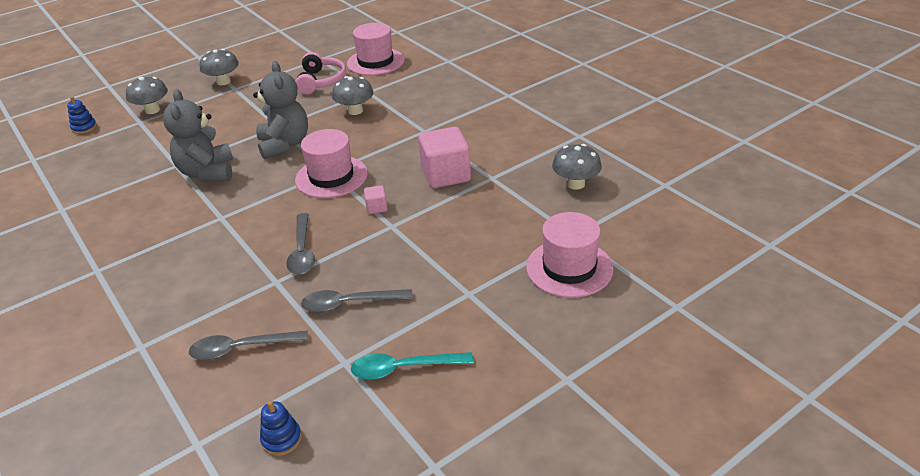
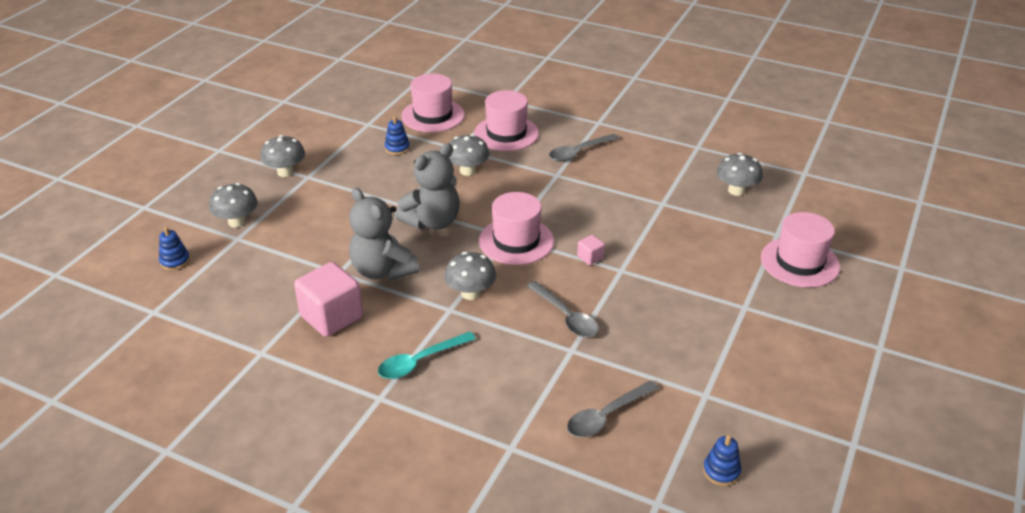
camera: 30 degrees left, 0 degrees up
(250, 209) = (470, 293): none -> grey mushroom
(284, 144) = (432, 222): grey teddy bear -> grey teddy bear turned 90 degrees clockwise
(321, 81) = (397, 148): pink headphones -> blue stacking toy
(349, 303) = (657, 347): grey spoon -> grey spoon (578, 152)
(403, 368) = (756, 383): turquoise spoon -> turquoise spoon (420, 361)
(419, 88) = (506, 133): none -> pink hat
(446, 175) = (620, 211): pink cube -> pink cube (331, 317)

